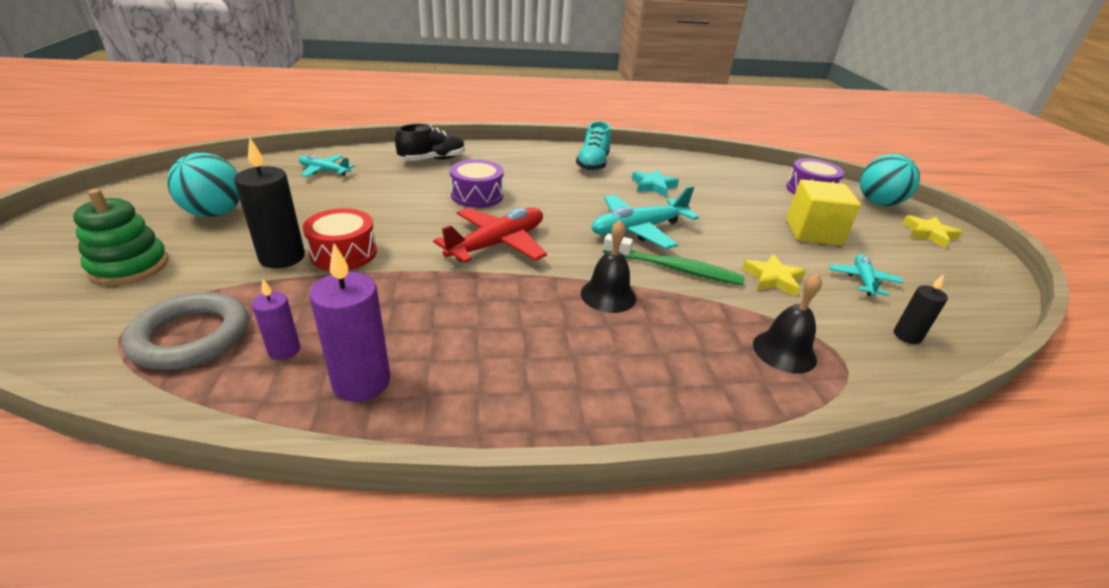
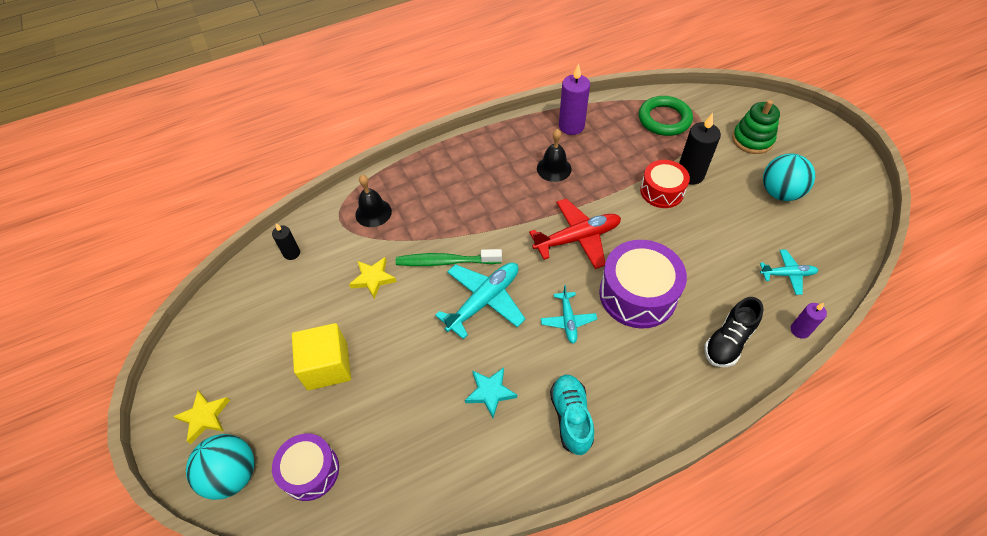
camera: 165 degrees right, 20 degrees up
(191, 337) = (664, 119): grey ring -> green ring
(284, 350) = (618, 127): purple candle -> purple candle (800, 330)
(477, 195) = (637, 294): purple drum -> purple drum, size x1.58
(498, 244) = (577, 238): red plane -> red plane turned 135 degrees counterclockwise
(608, 295) = (483, 218): black bell -> black bell (554, 168)
(863, 280) = (302, 305): turquoise plane -> turquoise plane (568, 321)

